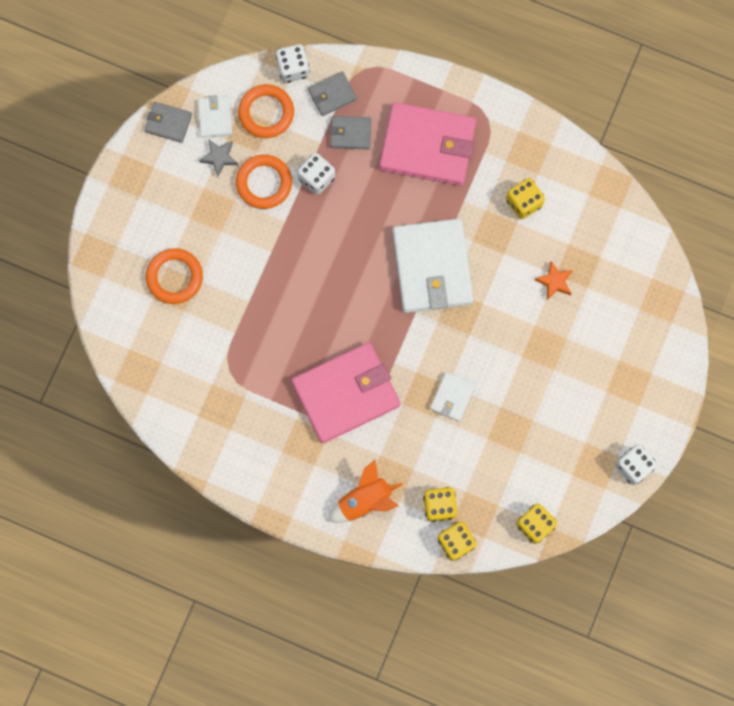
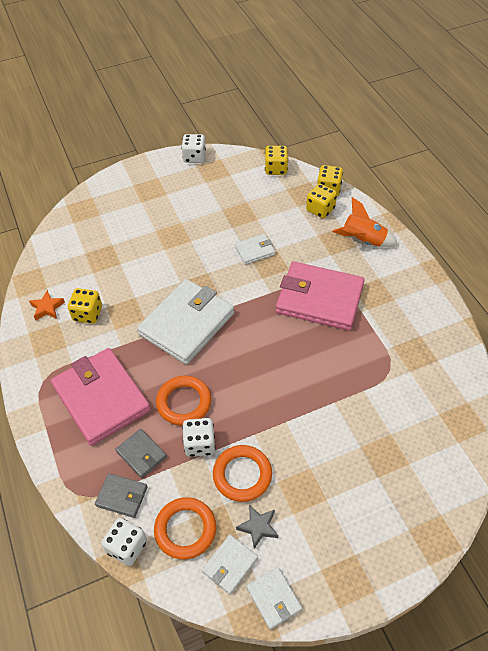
camera: 135 degrees left, 25 degrees down
(168, 123) = (274, 598): grey wallet -> white wallet
(174, 277) = (378, 464): orange ring -> orange ring (184, 402)
(554, 282) = (125, 260): orange star -> orange star (47, 308)

